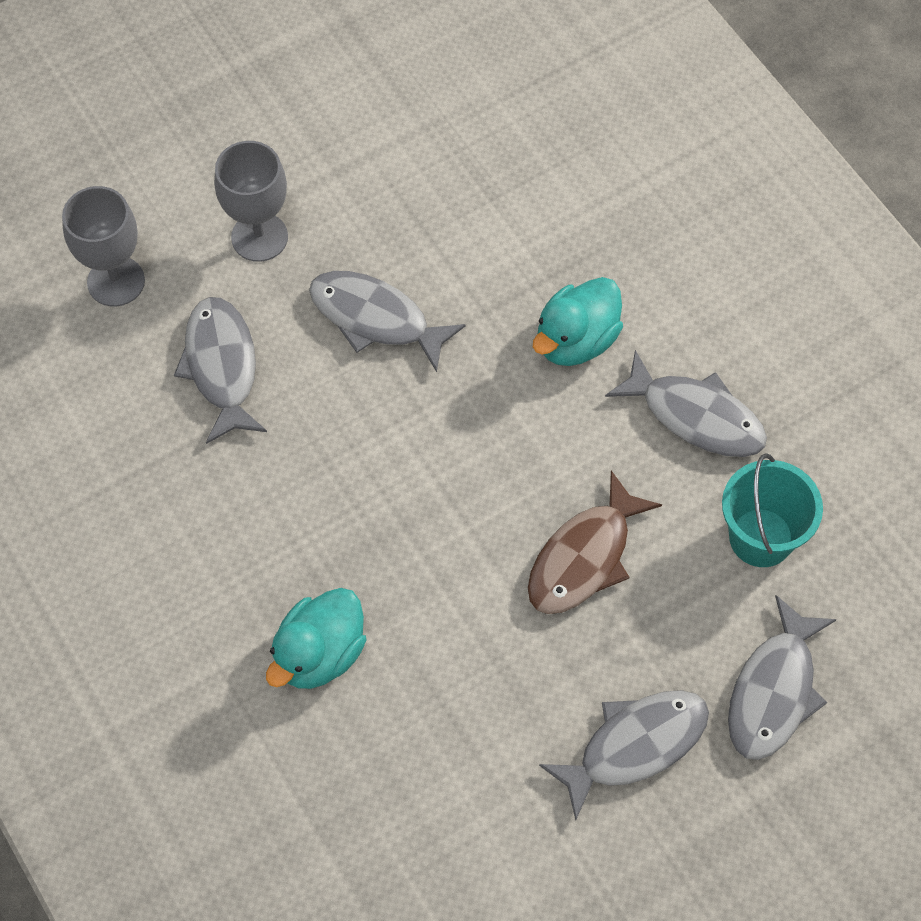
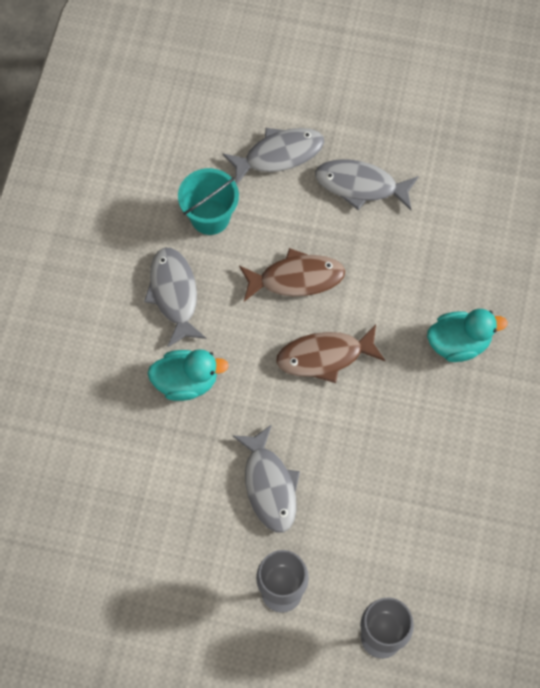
camera: 135 degrees left, 5 degrees up
(222, 367) = (371, 532): grey fish -> none
(458, 499) = (325, 356): none -> brown fish

